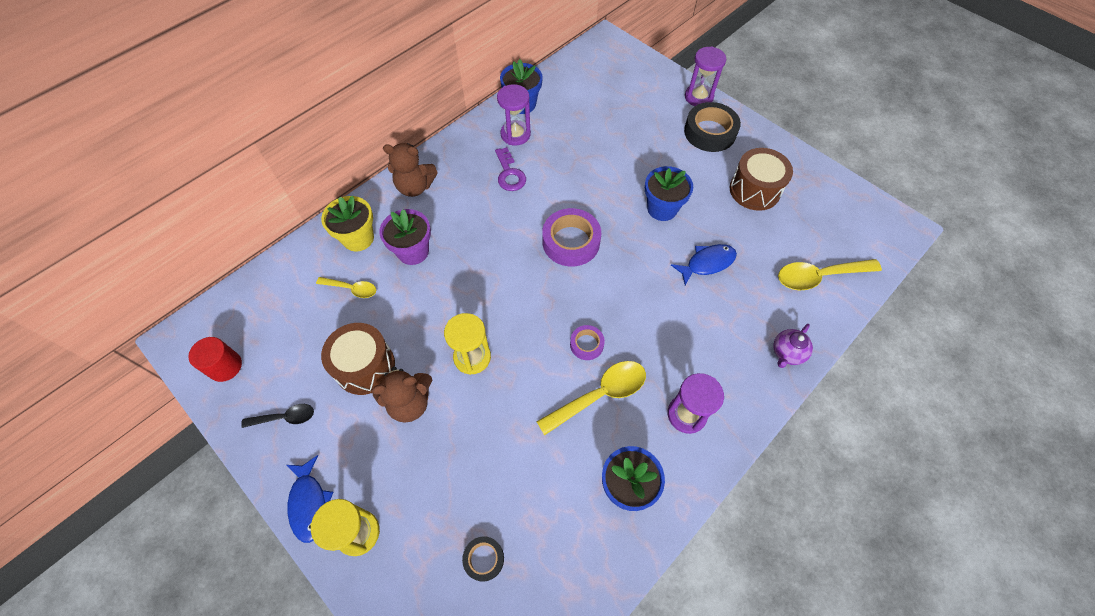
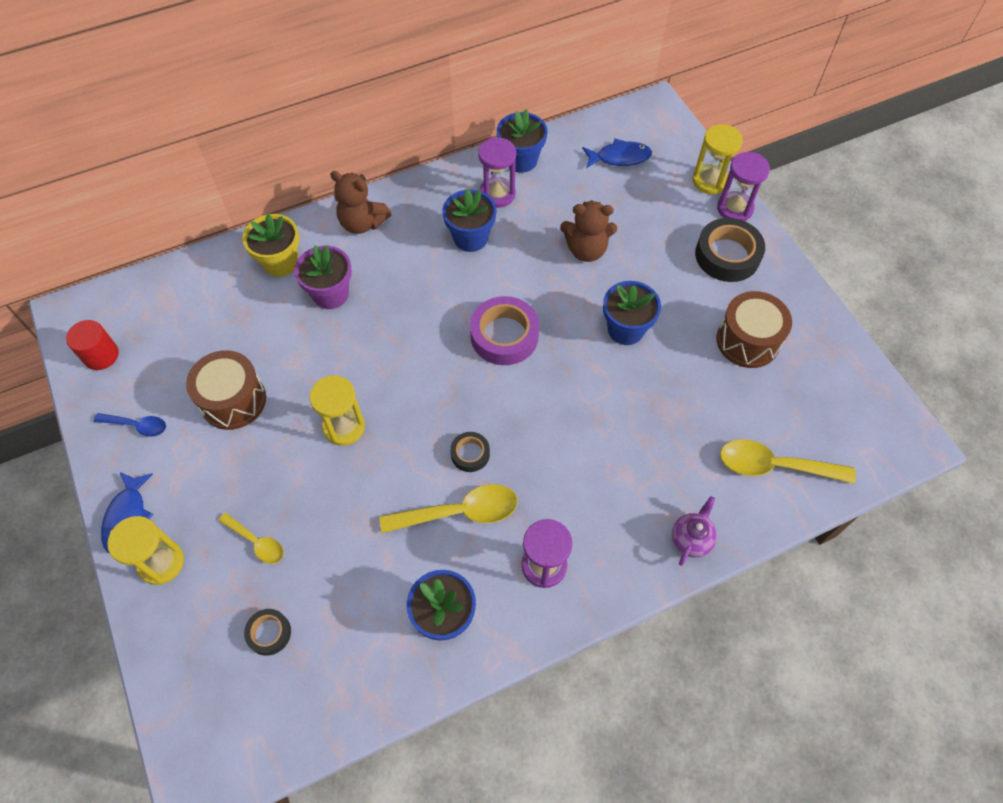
camera: 20 degrees right, 0 degrees up
(285, 417) = (137, 426): black spoon -> blue spoon
(352, 289) = (252, 315): yellow spoon -> yellow spoon (256, 542)
(410, 403) = (262, 452): brown teddy bear -> brown teddy bear (586, 250)
(509, 174) = (470, 238): purple key -> blue flower pot
(586, 344) = (470, 454): purple tape -> black tape
(671, 82) = (710, 181): none -> yellow hourglass
(707, 263) = (648, 408): blue fish -> blue fish (620, 157)
(787, 353) = (691, 539): purple teapot -> purple teapot turned 150 degrees clockwise

